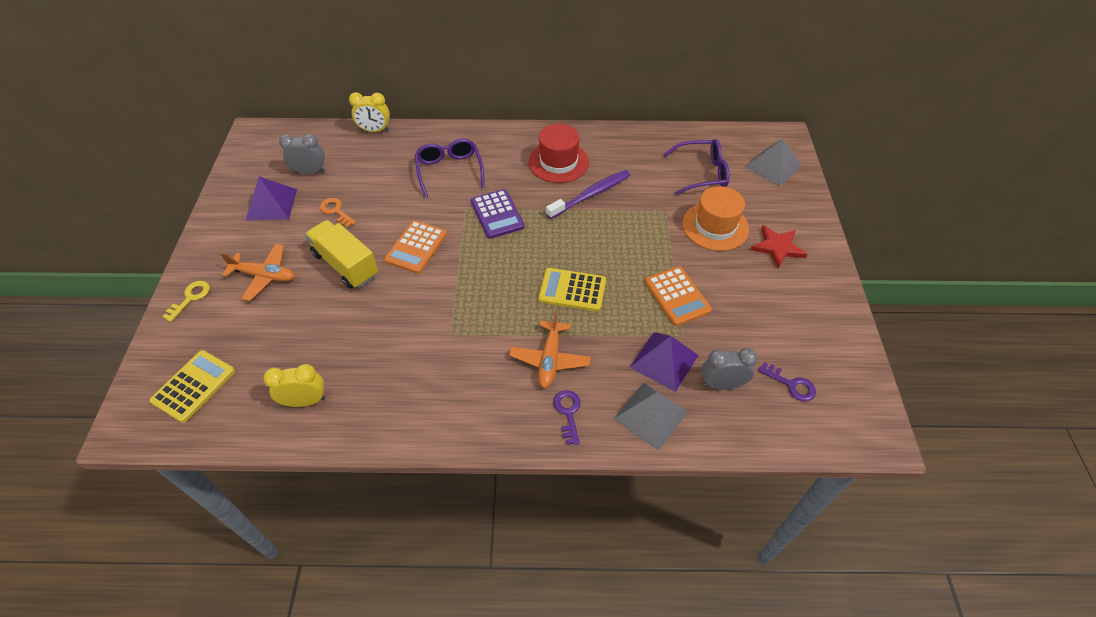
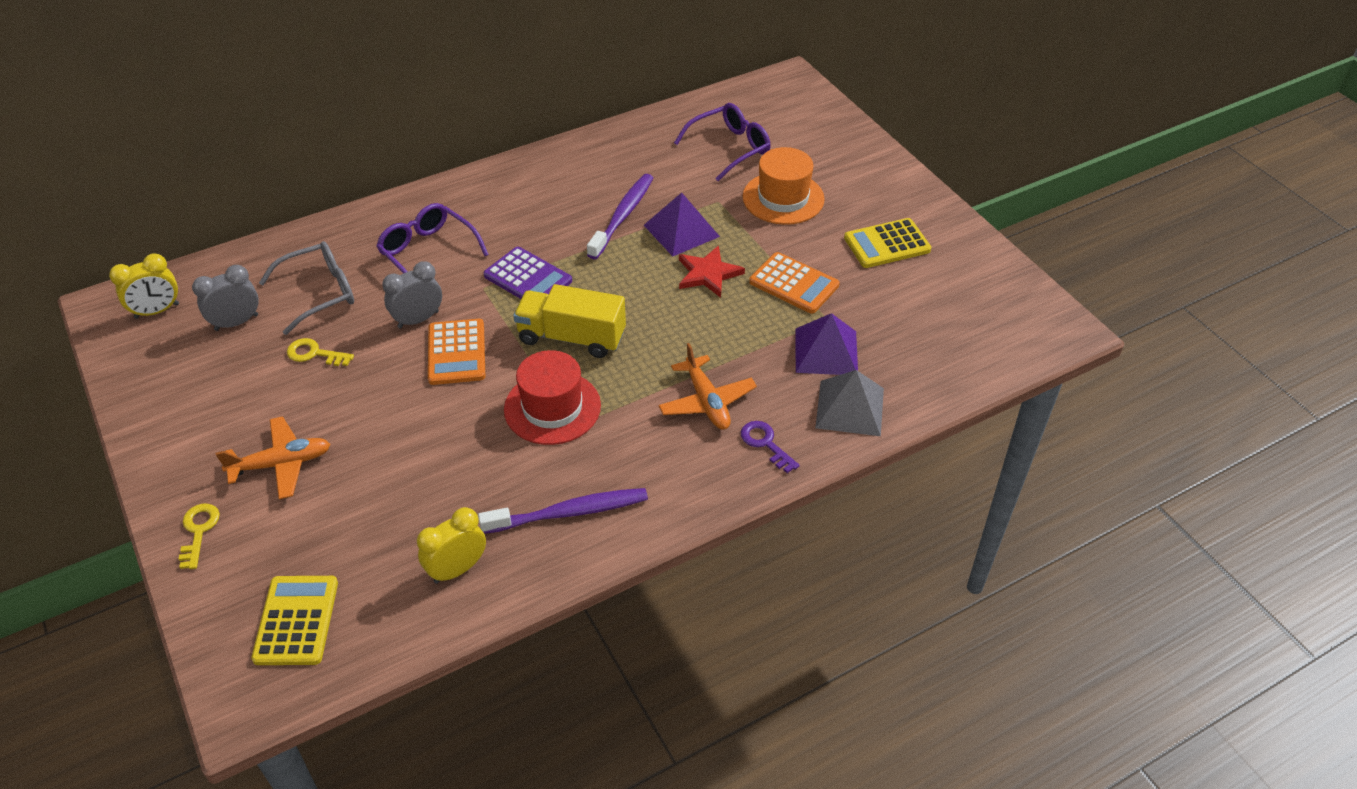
camera: 30 degrees left, 5 degrees down
(271, 204) = (215, 380): purple pyramid -> purple pyramid (681, 230)
(336, 211) = (314, 354): orange key -> yellow key
(346, 265) = (381, 407): yellow truck -> yellow truck (571, 337)
(368, 172) = (319, 293): none -> grey glasses
(374, 130) = (285, 241): yellow clock -> yellow clock (157, 311)
(401, 397) = (569, 512): none -> purple toothbrush
(558, 162) = (557, 194): red hat -> red hat (552, 407)
(572, 290) = (678, 323): yellow calculator -> yellow calculator (887, 244)
(721, 384) = (897, 349): grey clock -> grey clock (418, 319)
(773, 166) = (800, 114): grey pyramid -> none
(777, 247) = (860, 195): red star -> red star (708, 274)
(791, 384) = (962, 320): purple key -> none

